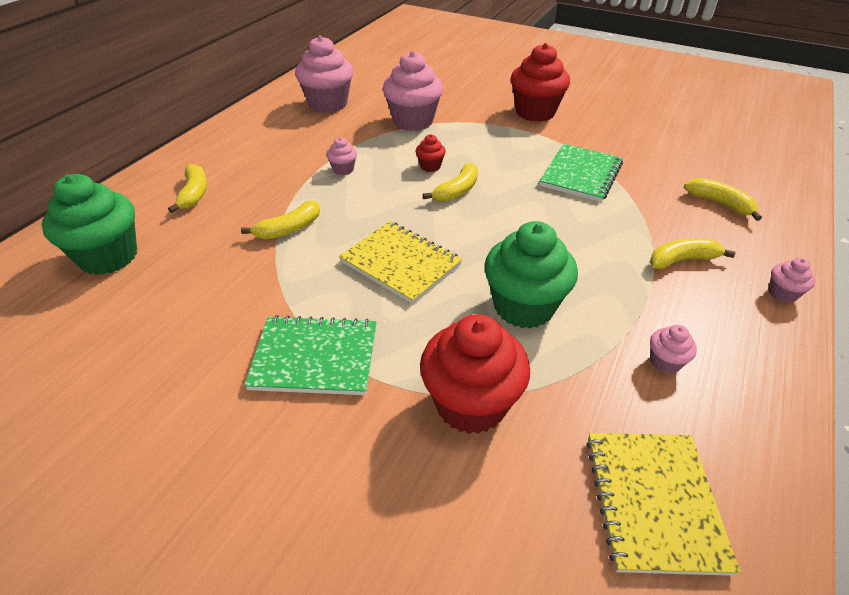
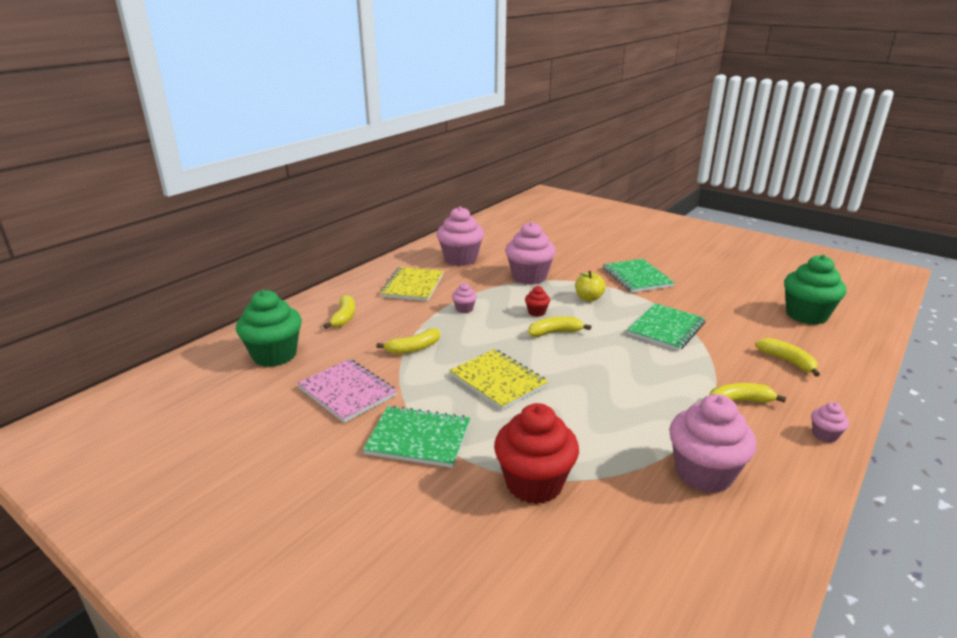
camera: 10 degrees right, 15 degrees down
(212, 300) = (347, 392): none -> pink notebook
(457, 191) = (555, 332): yellow banana -> yellow banana turned 150 degrees counterclockwise
(486, 143) = (588, 298): none -> yellow apple
(523, 307) = (592, 421): green cupcake -> green cupcake (806, 315)
(535, 112) = (637, 277): red cupcake -> green notebook
(654, 501) = (668, 567): yellow notebook -> yellow notebook (413, 286)
(665, 362) = (703, 473): pink cupcake -> pink cupcake, size x2.20

